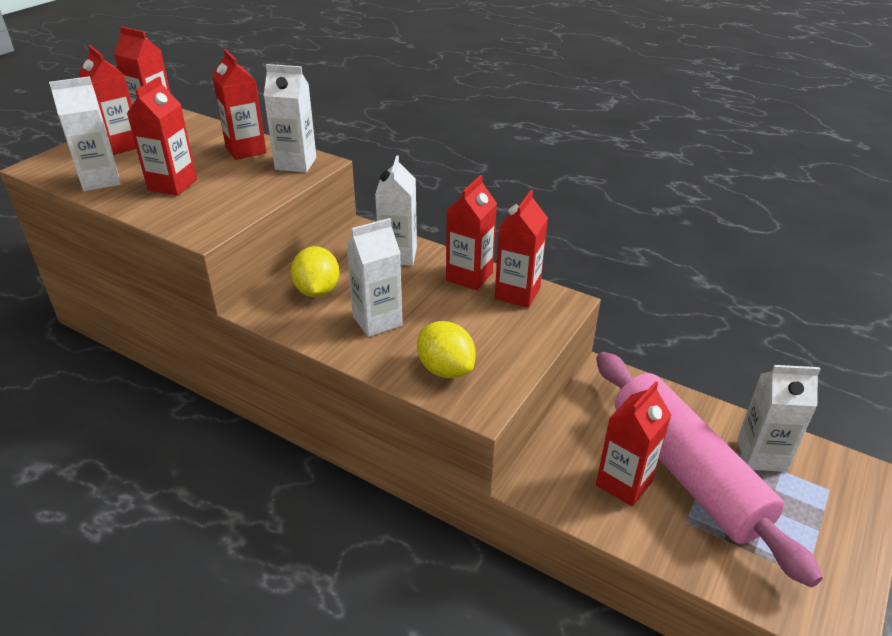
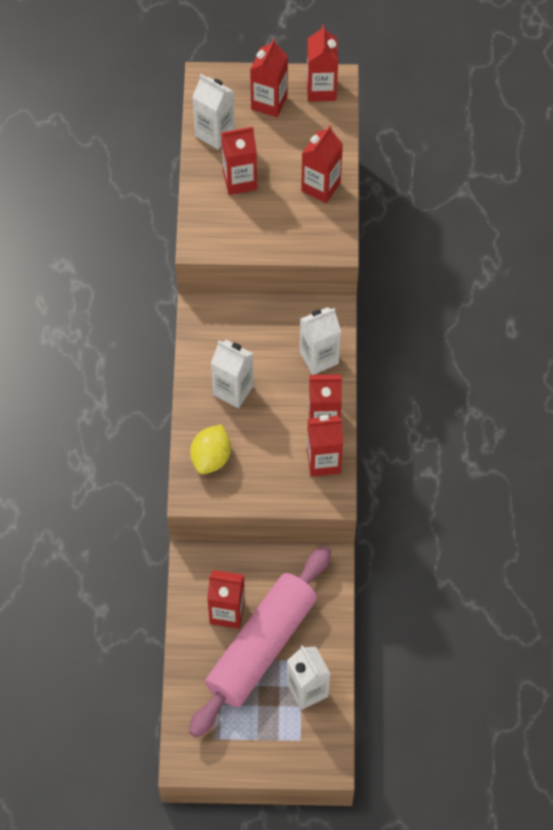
camera: 60 degrees right, 25 degrees up
(295, 163) = (324, 233): white carton -> none
(317, 291) = (241, 333): yellow lemon -> none

